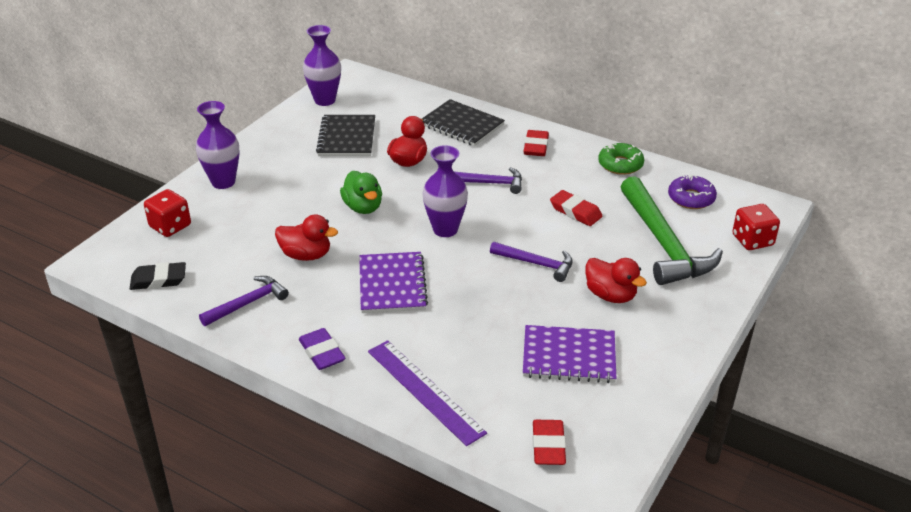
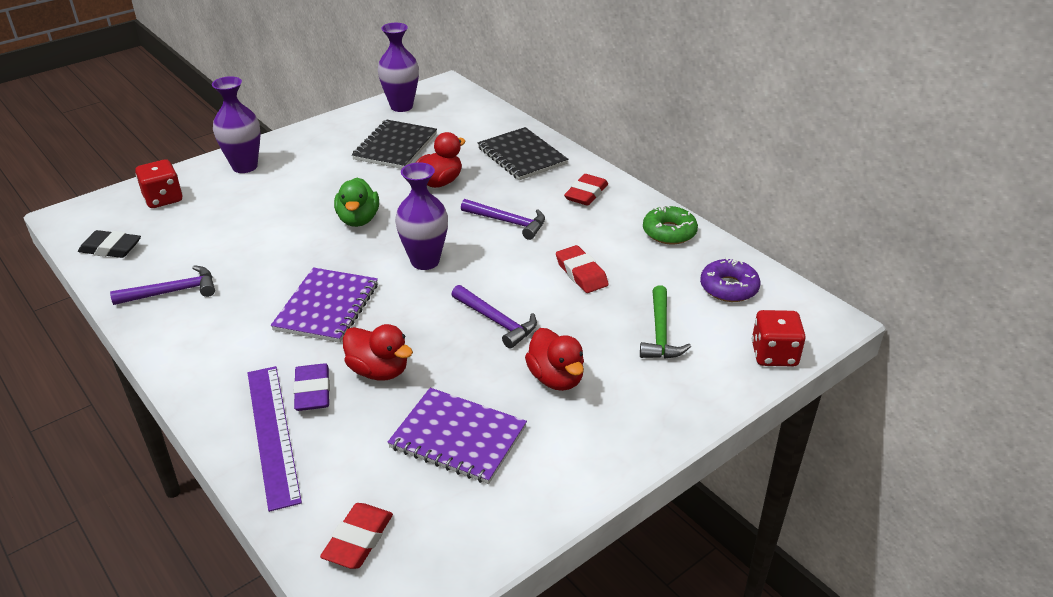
camera: 20 degrees right, 0 degrees up
(306, 255) = (265, 256): red duck -> red duck (379, 371)
(322, 353) = (202, 362): purple eraser -> purple eraser (312, 391)
(664, 243) = (660, 333): green hammer -> green hammer, size x0.53

